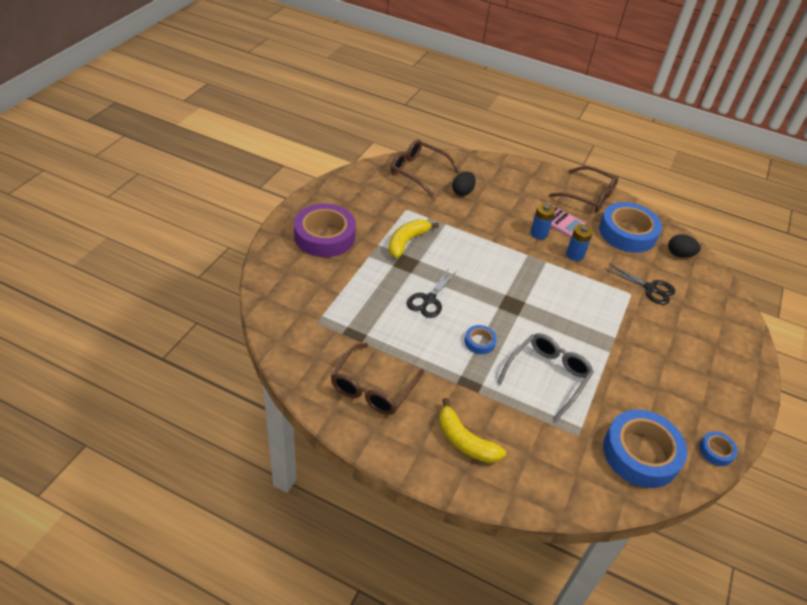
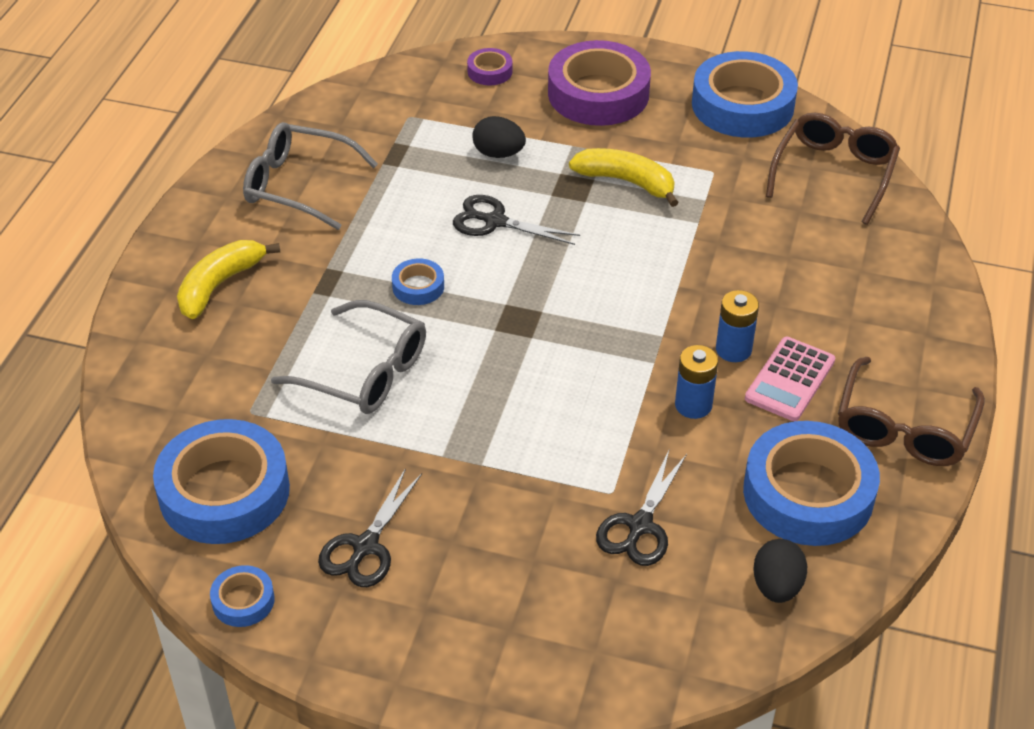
camera: 85 degrees right, 0 degrees up
(284, 277) = (490, 71): none -> purple tape
(354, 187) = (742, 105): none -> blue tape
(373, 388) = (298, 185): brown glasses -> grey glasses
(462, 192) = (805, 236): black egg -> black egg (498, 153)
(673, 393) = (365, 546): none -> black scissors

